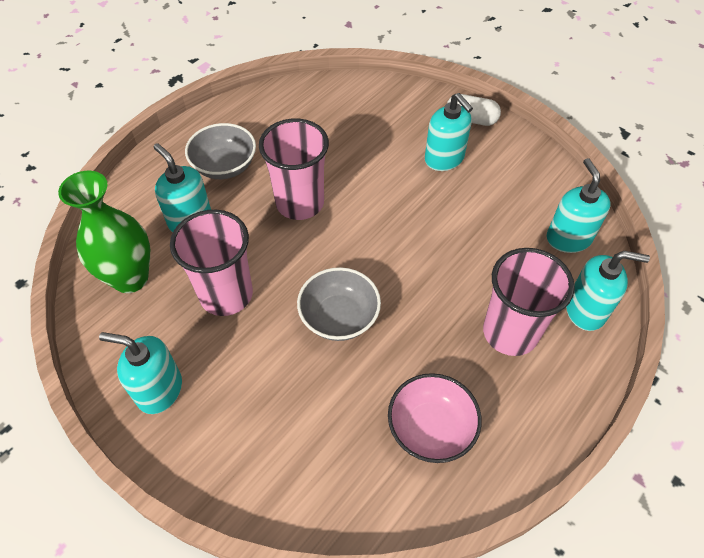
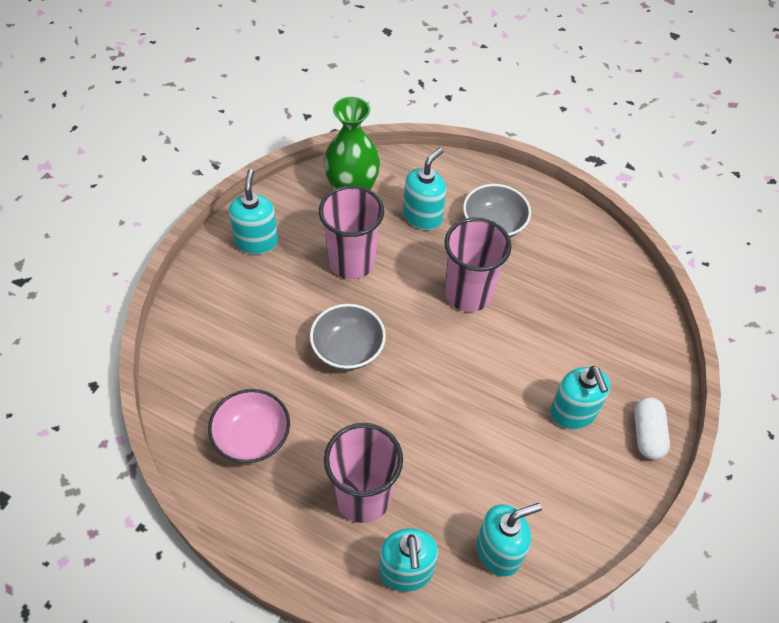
camera: 75 degrees right, 0 degrees up
(444, 159) = (573, 413): turquoise soap dispenser -> turquoise soap dispenser turned 60 degrees counterclockwise

